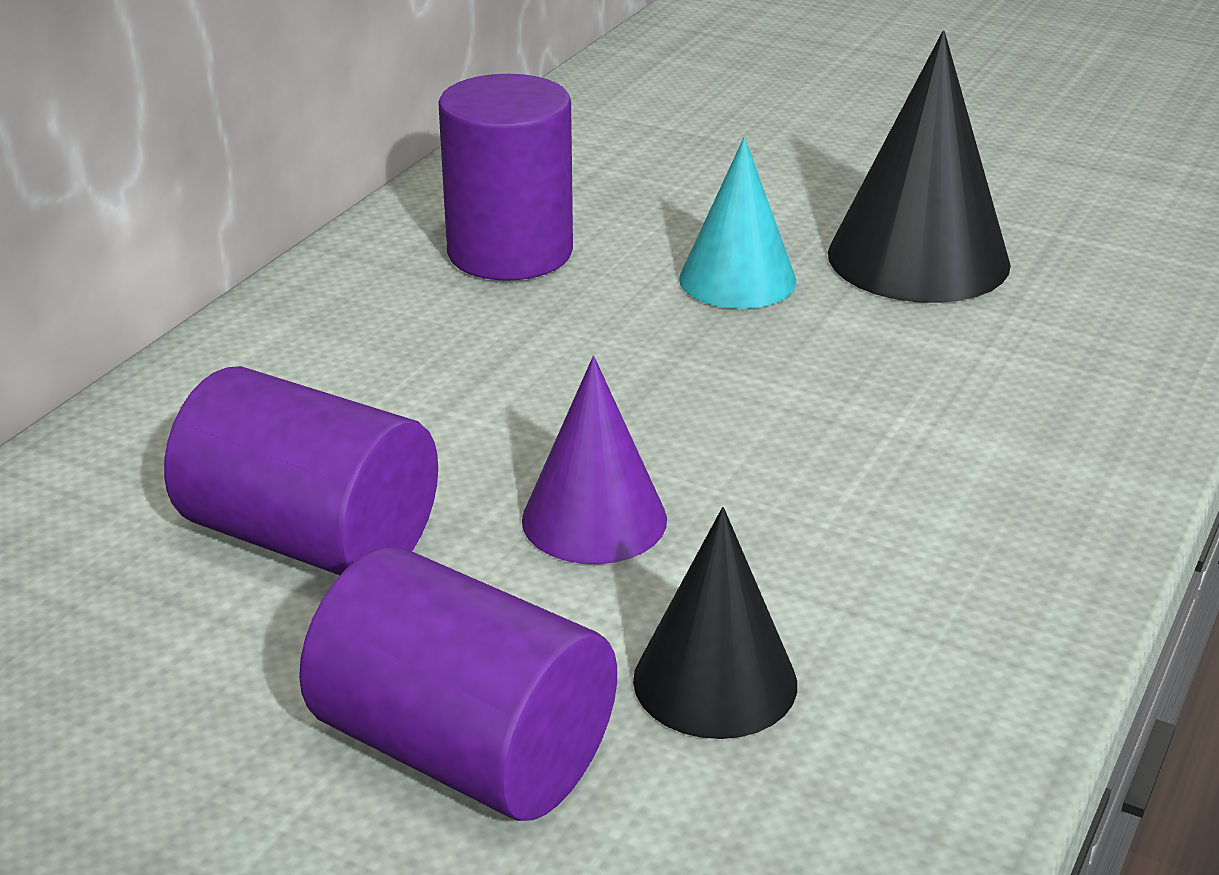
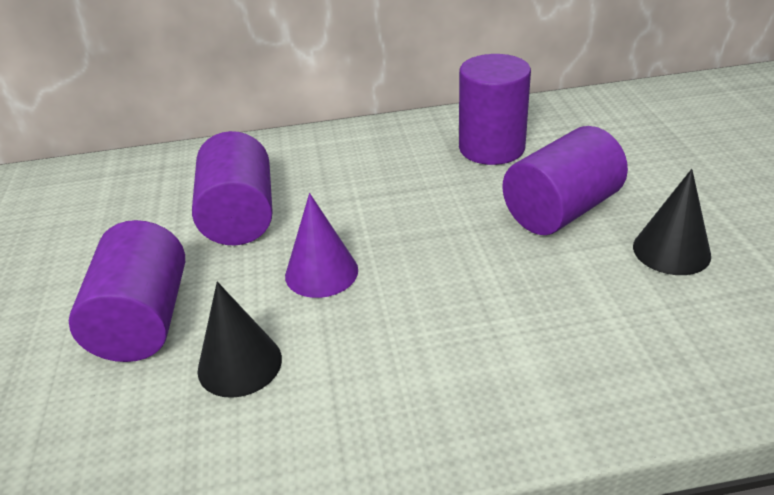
camera: 55 degrees right, 5 degrees up
(737, 279) = (561, 211): turquoise cone -> purple cylinder
(918, 258) = (671, 251): black cone -> black cone, size x0.64

